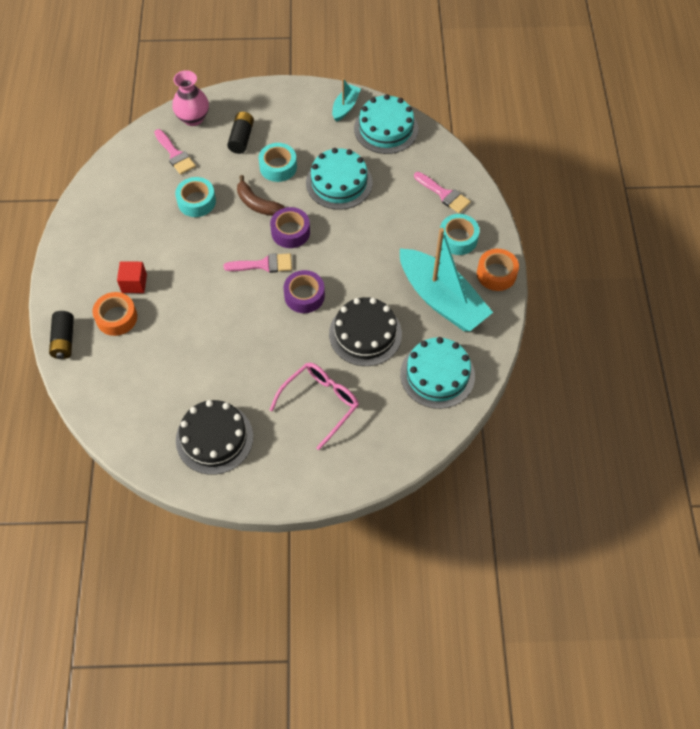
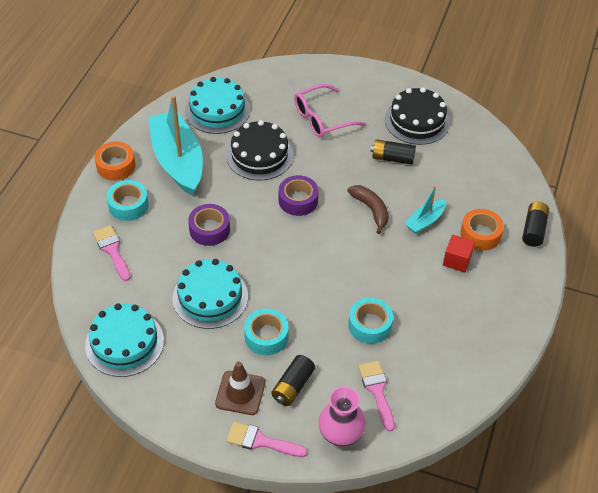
camera: 160 degrees left, 10 degrees down
(227, 377) = (392, 158): none -> black battery
(257, 204) = (306, 302): brown banana -> brown banana (371, 210)
(264, 264) = (324, 239): pink brush -> pink brush (260, 441)
(279, 122) = (240, 393): none -> brown traffic cone
(290, 232) = (284, 262): purple tape -> purple tape (209, 229)
(345, 107) = (153, 387): turquoise boat -> turquoise boat (425, 221)

